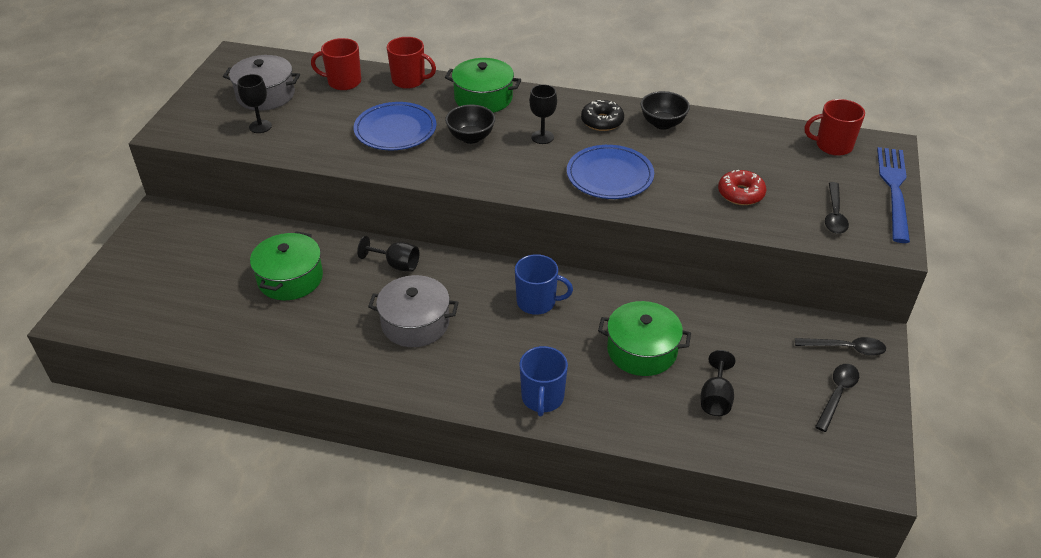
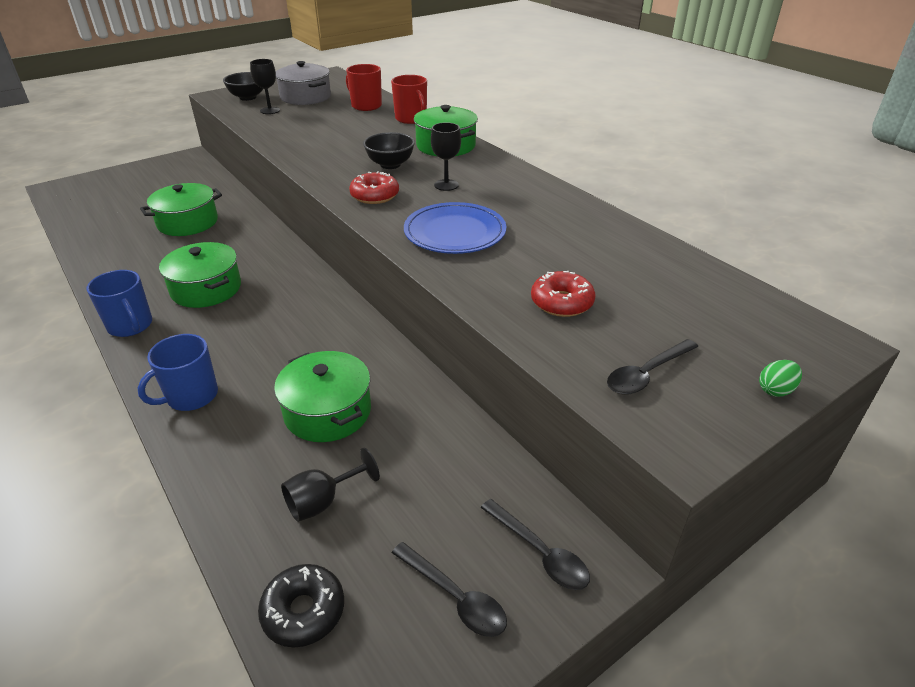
camera: 40 degrees right, 5 degrees down
(395, 130) = (347, 141): blue plate -> none
(396, 264) = (261, 246): black goblet -> none
(415, 323) = (206, 289): grey pot -> green pot
(507, 172) = (375, 196): none -> red donut
(537, 302) = (309, 323): blue mug -> blue mug (130, 326)
(602, 121) = (518, 194): black donut -> black donut (303, 611)
(662, 123) = (574, 216): black bowl -> black bowl (248, 97)
(833, 146) = (750, 310): red mug -> none
(837, 394) = (454, 597): black spoon -> black spoon turned 60 degrees clockwise
(894, 190) = (775, 390): blue fork -> green egg

